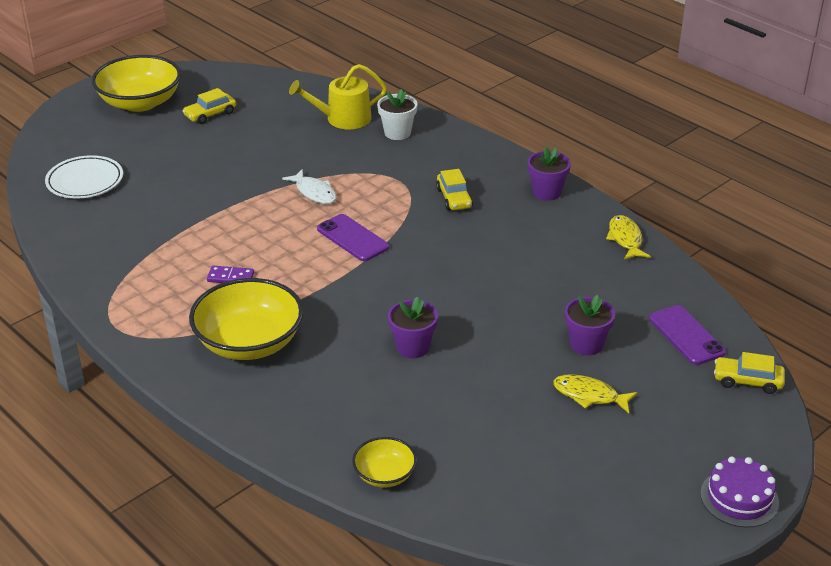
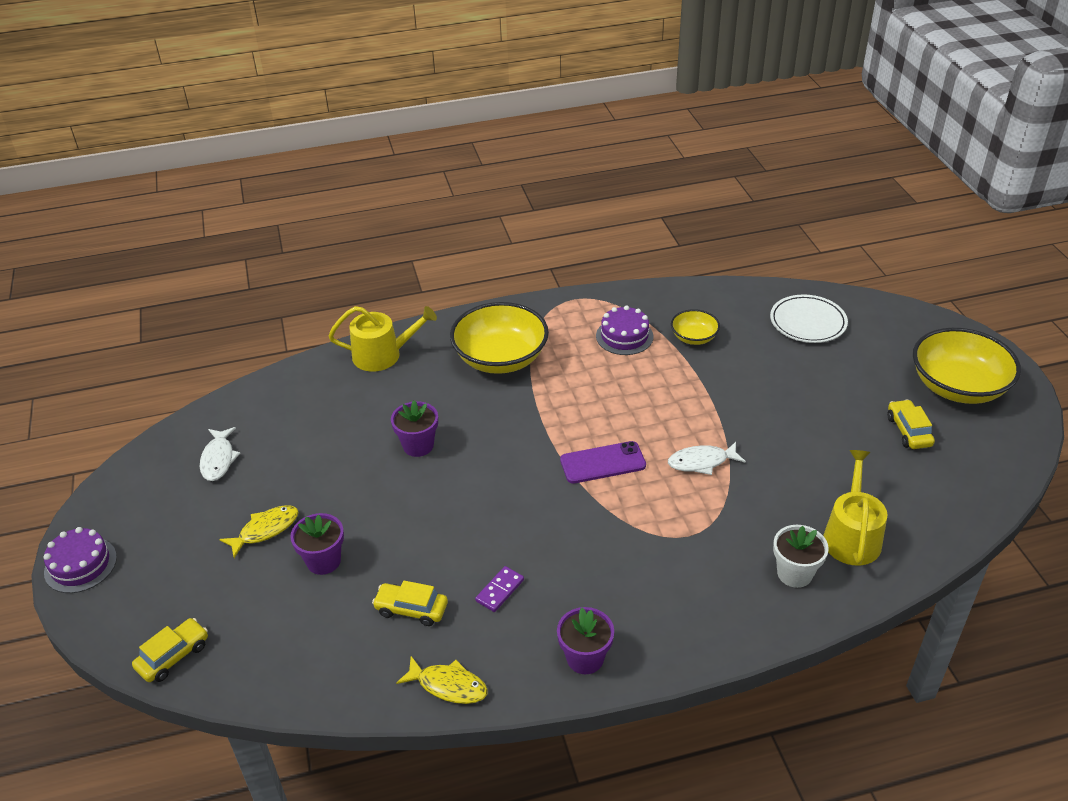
camera: 120 degrees right, 5 degrees up
(165, 275) = (624, 336): none -> purple cake
(230, 277) = (595, 370): purple domino -> purple domino (499, 590)
(297, 430) = (383, 355): none -> yellow watering can
(384, 475) = (301, 382): yellow bowl -> yellow bowl (694, 337)
(454, 198) = (624, 567): yellow car -> yellow car (411, 609)
(540, 477) = (218, 459): none -> white fish
(686, 335) = (268, 646): purple phone -> none

